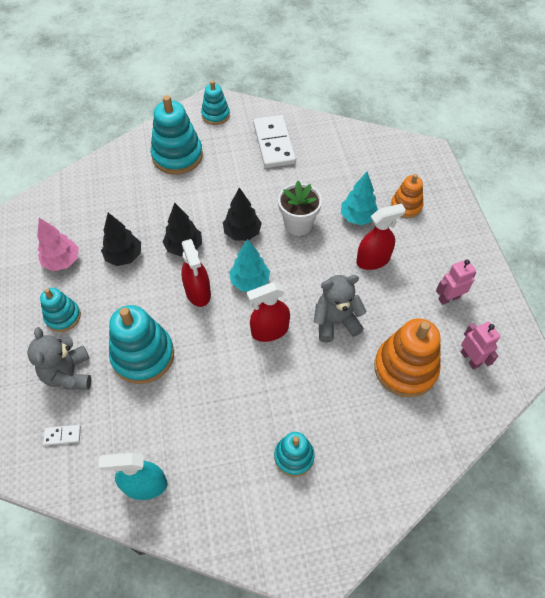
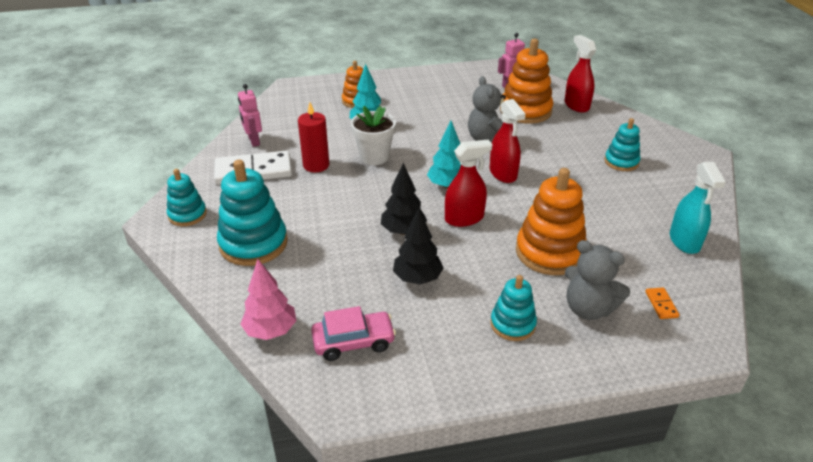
camera: 90 degrees left, 20 degrees down
(62, 261) = (427, 337): pink tree -> pink tree (271, 331)
(62, 435) = (661, 304): white domino -> orange domino
(66, 220) = (353, 342): none -> pink car
(69, 374) = (588, 309): grey teddy bear -> grey teddy bear turned 45 degrees clockwise
(143, 355) = (549, 252): turquoise stacking toy -> orange stacking toy
(242, 233) = (384, 191): black tree -> none
(283, 183) = (316, 165): none -> red candle
(373, 260) = (418, 119): red spray bottle -> red spray bottle (576, 105)
(448, 298) = (456, 89): pink robot -> pink robot (254, 141)

